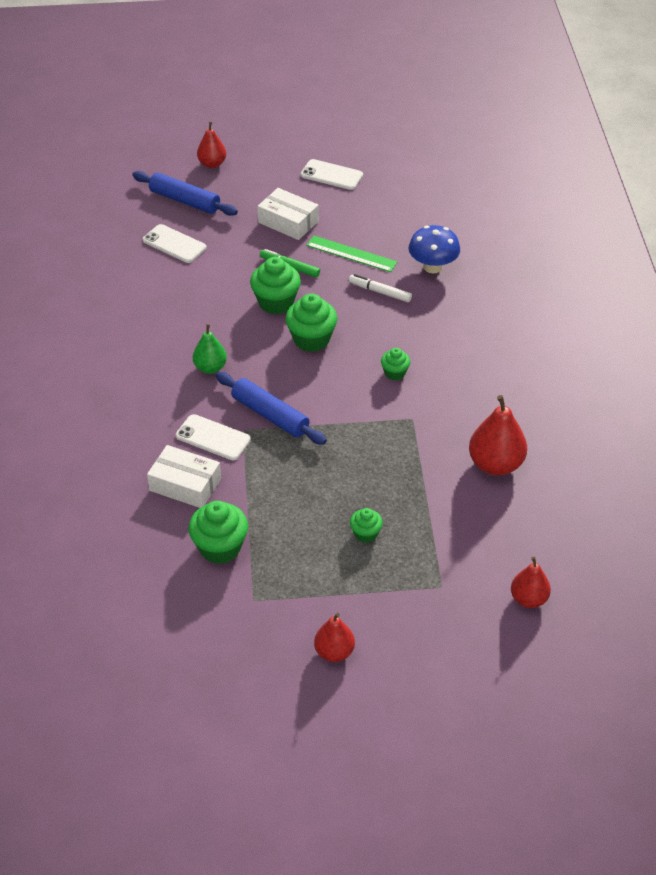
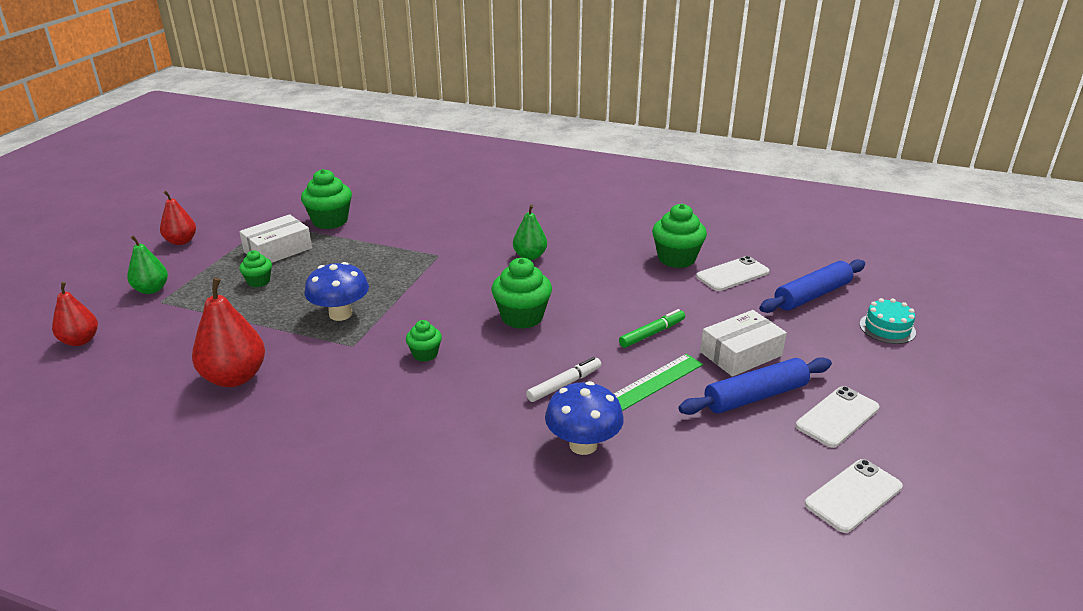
camera: 115 degrees right, 15 degrees down
(185, 484) = (407, 220): white box -> white box (278, 250)
(212, 164) = (887, 328): red pear -> turquoise cake
(213, 438) = (443, 240): white phone -> white phone (853, 495)
(270, 415) = (441, 271): blue rolling pin -> blue rolling pin (755, 396)
(276, 302) = (596, 310): green cupcake -> green cupcake (676, 258)
(377, 447) = (340, 314): none -> blue mushroom
(429, 607) = (151, 289): none -> green pear

